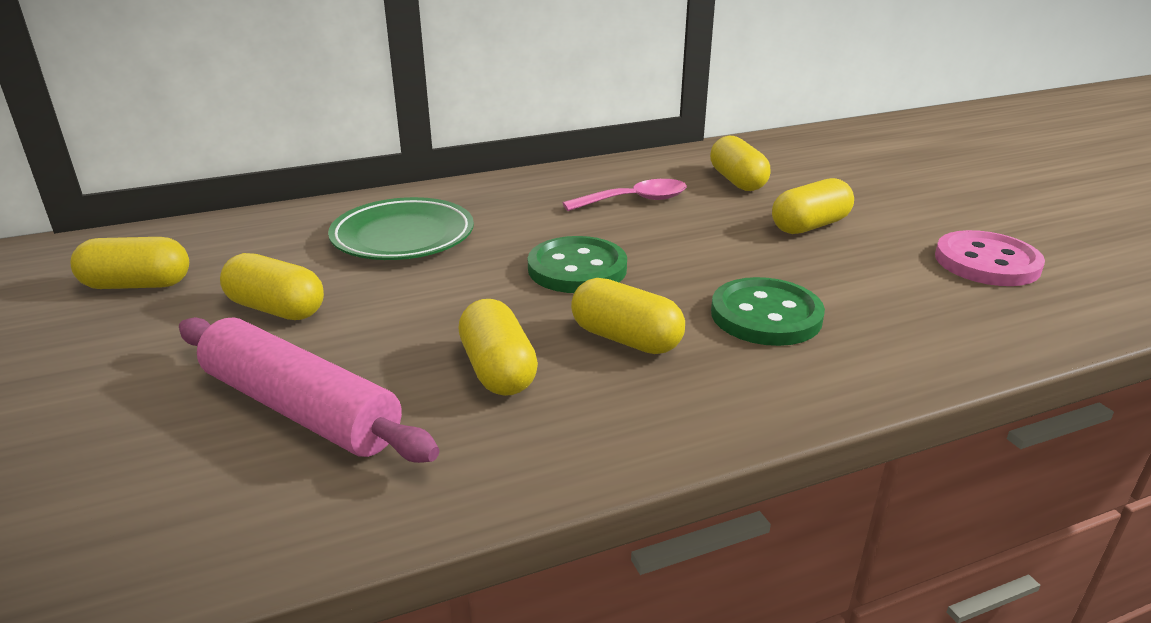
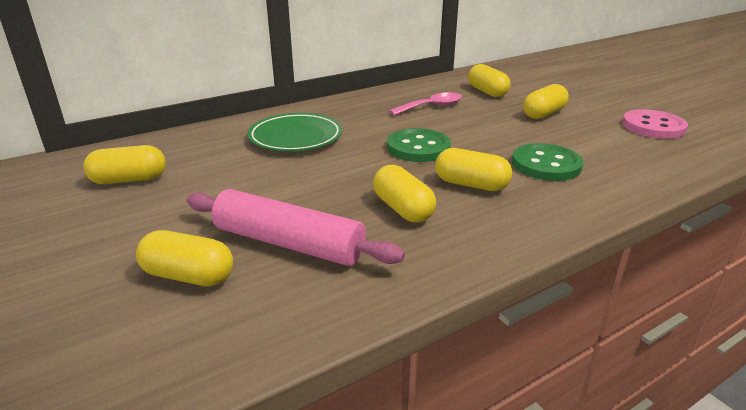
camera: 10 degrees left, 0 degrees up
(276, 309) = (236, 186): yellow capsule -> yellow capsule (188, 276)

